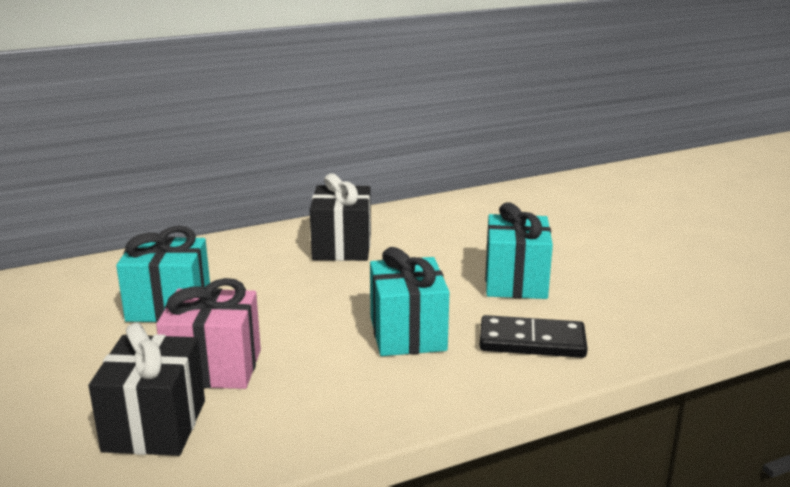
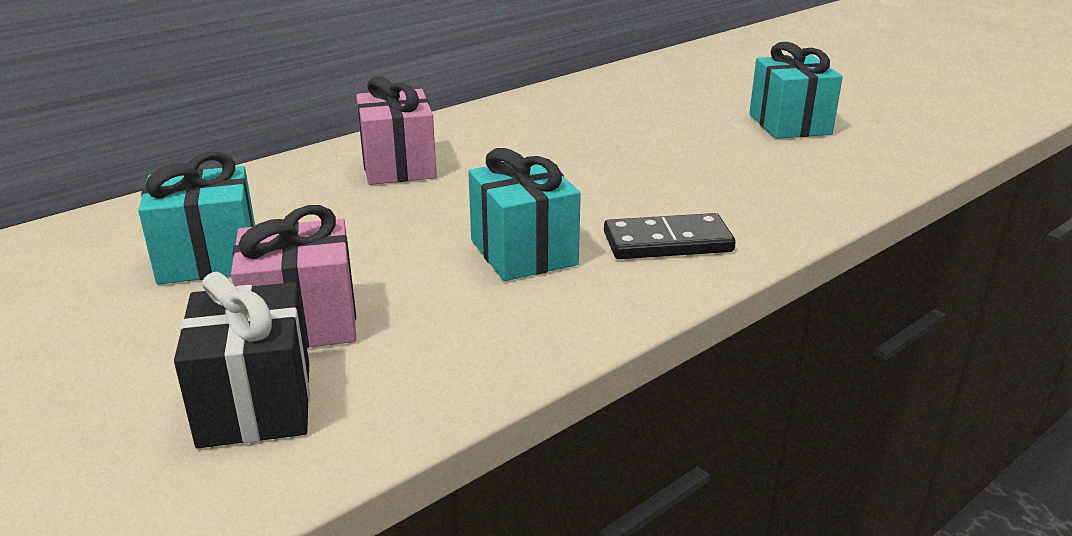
camera: 15 degrees left, 5 degrees up
(342, 247) = (398, 166): black gift -> pink gift
(515, 282) = (617, 182): turquoise gift -> turquoise gift (789, 124)

